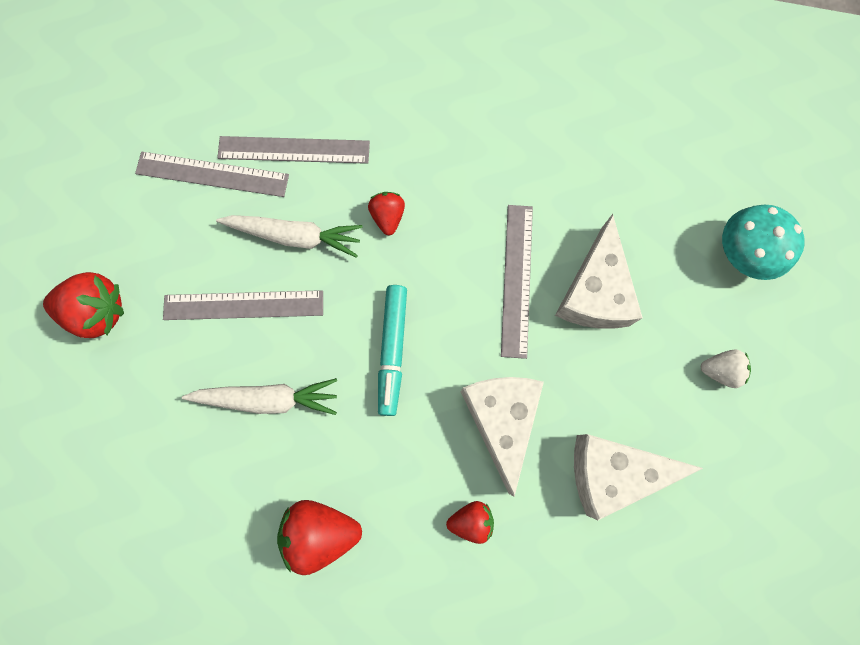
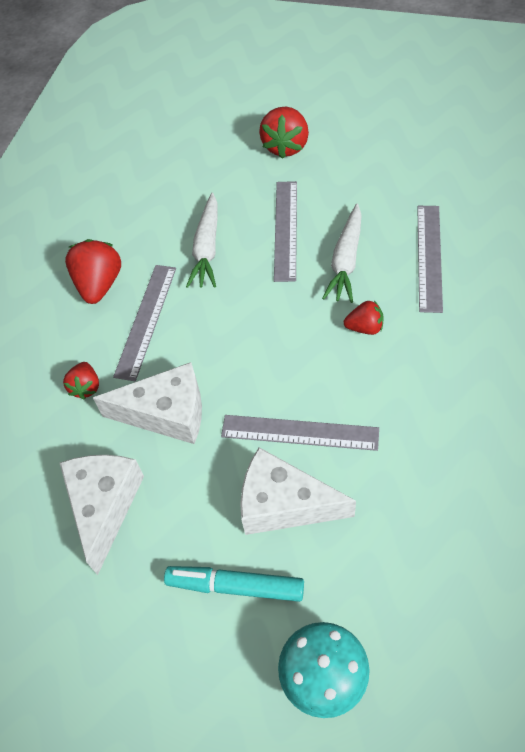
camera: 100 degrees right, 20 degrees down
(212, 174) = (402, 204): grey ruler -> grey ruler (145, 320)
(392, 350) = (239, 331): turquoise marker -> turquoise marker (236, 586)
(720, 370) = (189, 626): white strawberry -> none

